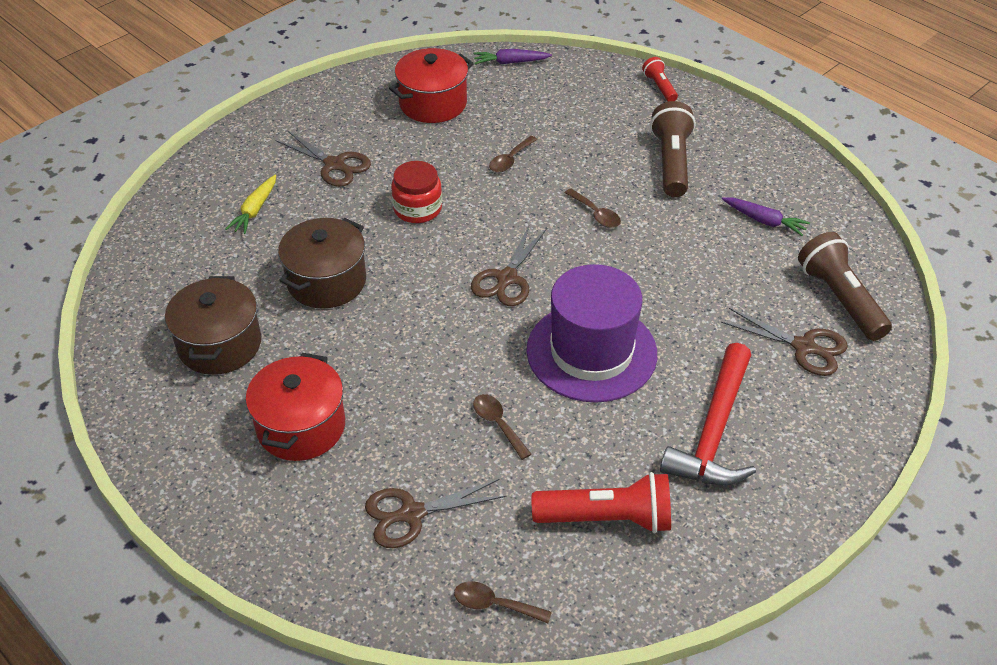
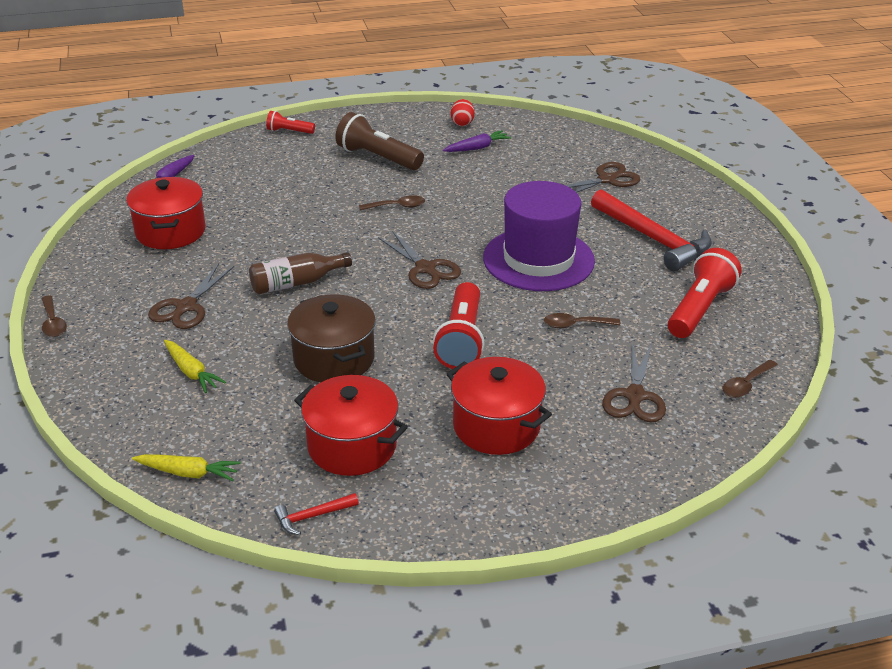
camera: 60 degrees left, 10 degrees down
(124, 360) = (312, 516): none -> red hammer
(137, 268) = (188, 473): none -> yellow carrot
(219, 344) = (352, 446): brown pot -> red pot
(335, 165) = (186, 307): brown scissors -> brown scissors turned 135 degrees clockwise
(412, 351) = (462, 340): none -> red flashlight
(417, 208) = (296, 283): red jar -> brown bottle
(510, 160) = (290, 220): brown spoon -> brown spoon (53, 322)
(804, 189) = (462, 123): none -> red egg
(840, 299) = (576, 151): brown flashlight -> none

